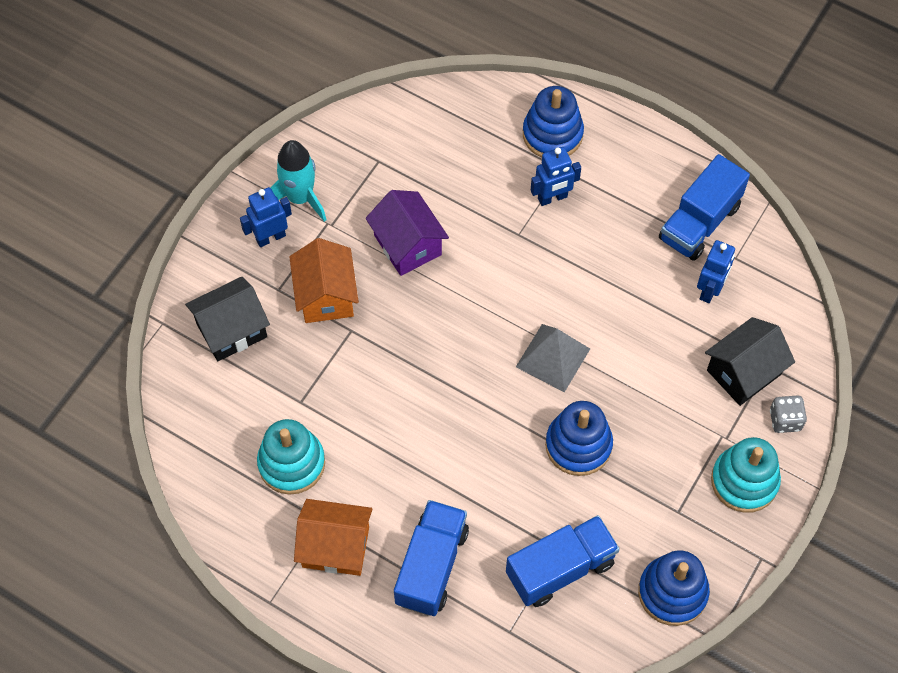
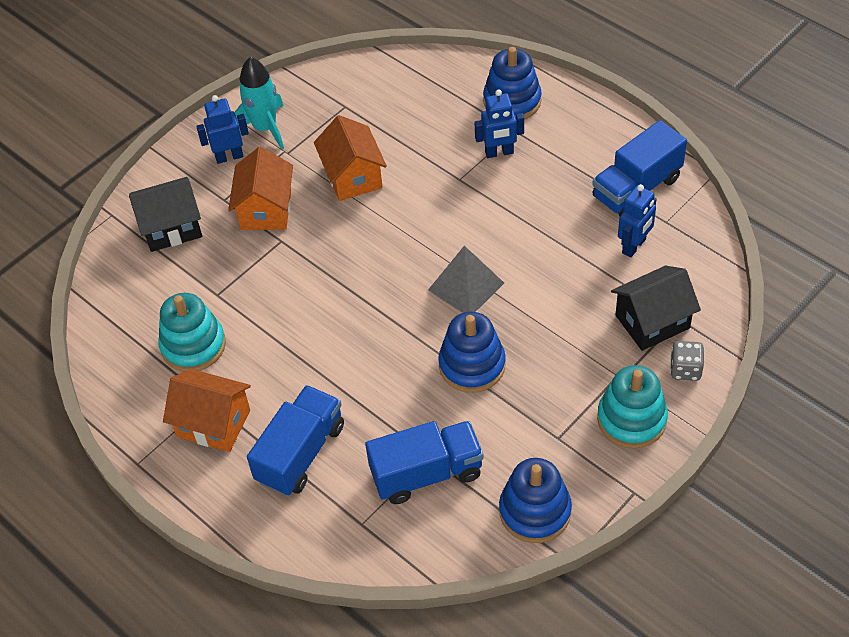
camera: 15 degrees right, 10 degrees down
(407, 245) = (353, 176): purple house -> orange house

